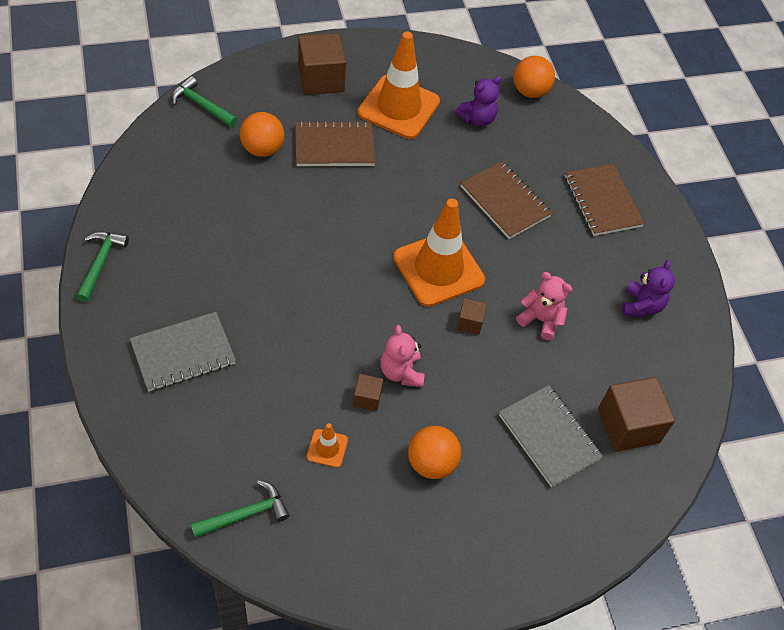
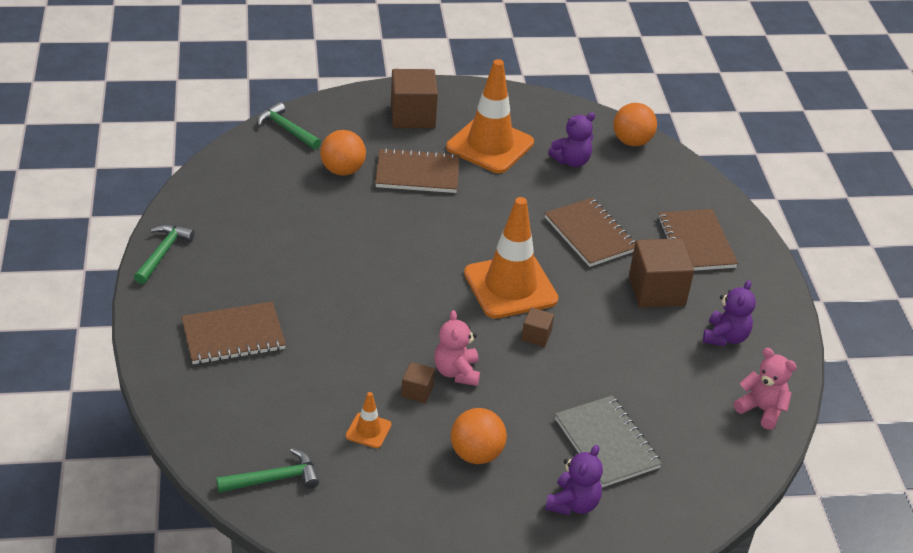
camera: 10 degrees right, 15 degrees down
(183, 353) = (233, 335): grey notebook -> brown notebook
(527, 508) = (573, 504): none -> purple teddy bear
(541, 320) = (613, 340): pink teddy bear -> pink teddy bear (761, 409)
(628, 425) = (695, 442): brown cube -> brown cube (657, 290)

